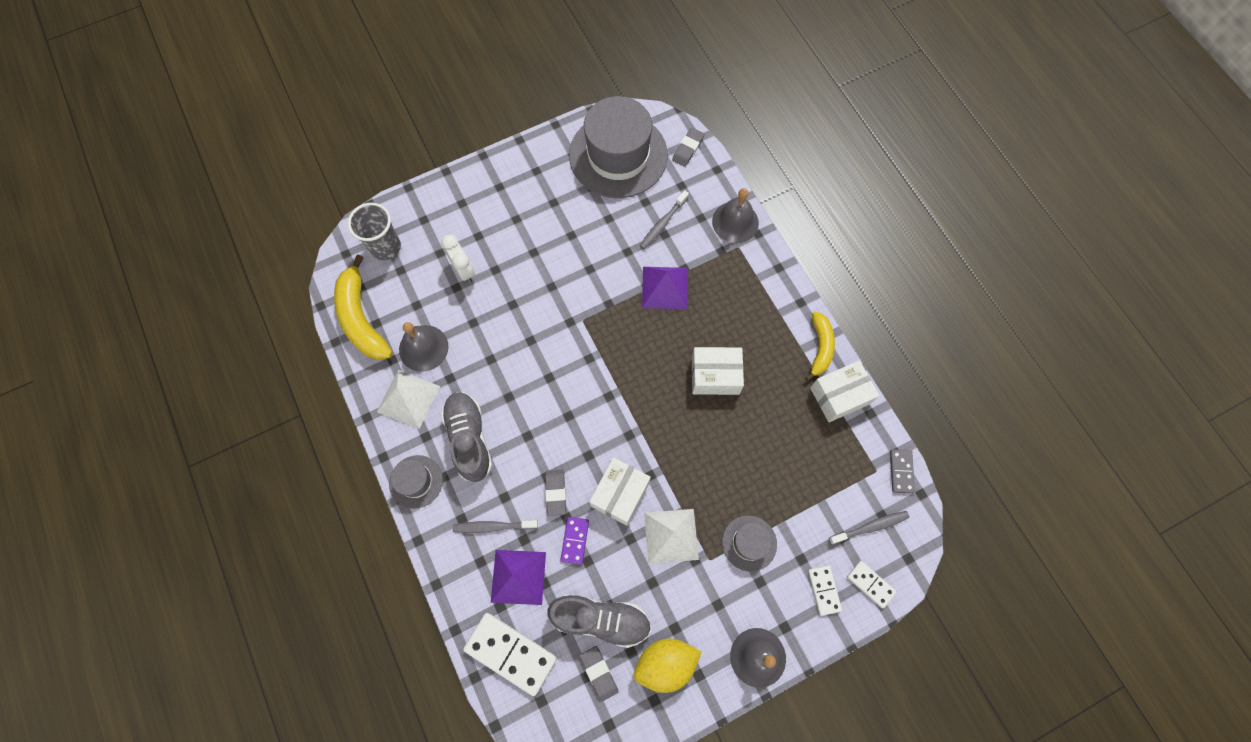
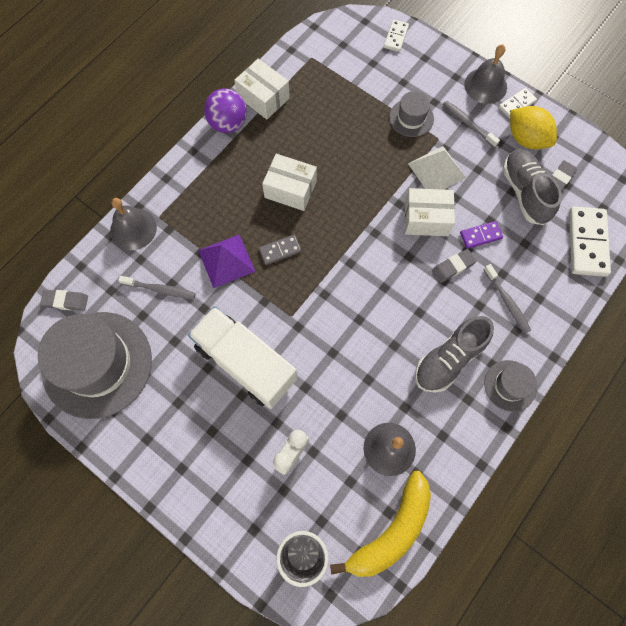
camera: 115 degrees left, 0 degrees up
(408, 399) = (444, 435): white pyramid -> none
(518, 577) = (532, 264): purple pyramid -> none
(559, 266) = (245, 363): none -> white truck
(715, 375) = (290, 189): white box -> white box turned 45 degrees counterclockwise
(820, 348) = (228, 123): yellow banana -> purple ball
(824, 590) = (416, 62): white domino -> white domino (516, 104)
(870, 527) = (356, 49): grey toothbrush -> grey toothbrush (468, 124)
(901, 471) = (304, 42): grey domino -> grey domino (280, 250)

